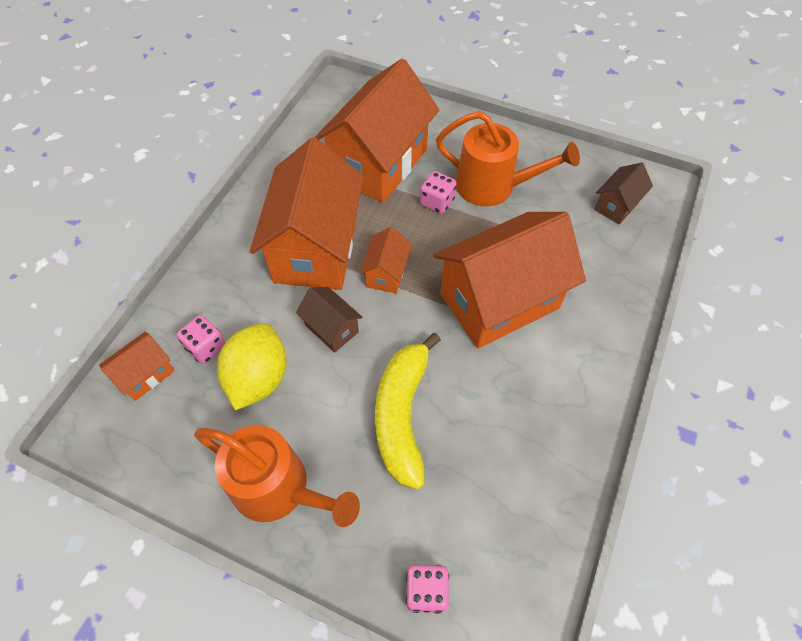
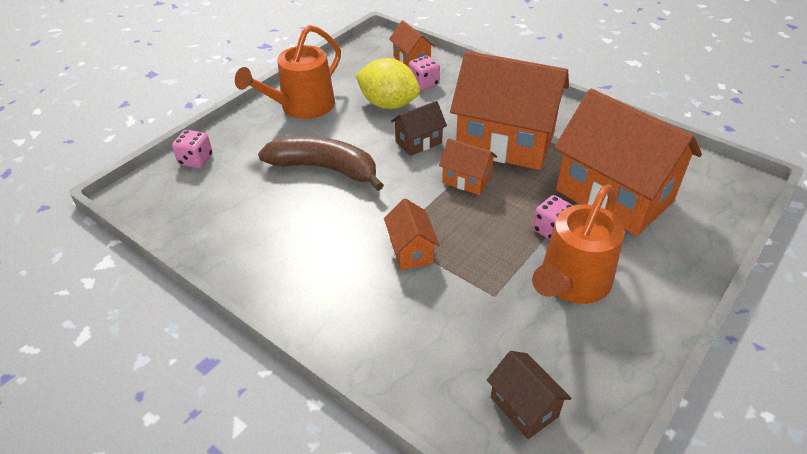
camera: 105 degrees right, 15 degrees down
(402, 415) = (325, 169): yellow banana -> brown banana
(499, 301) = (411, 250): orange house -> orange house, size x0.45

